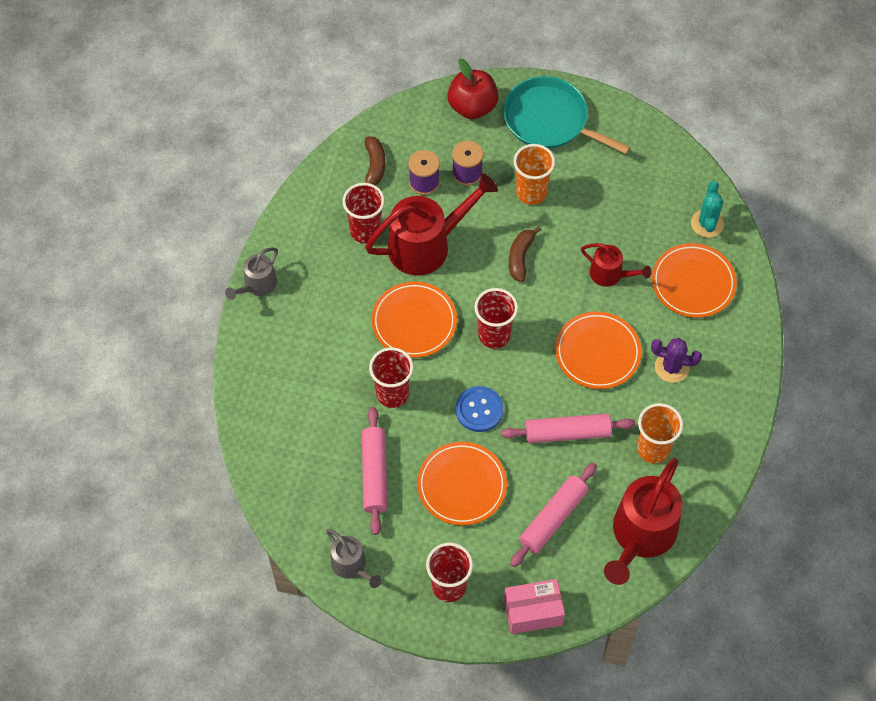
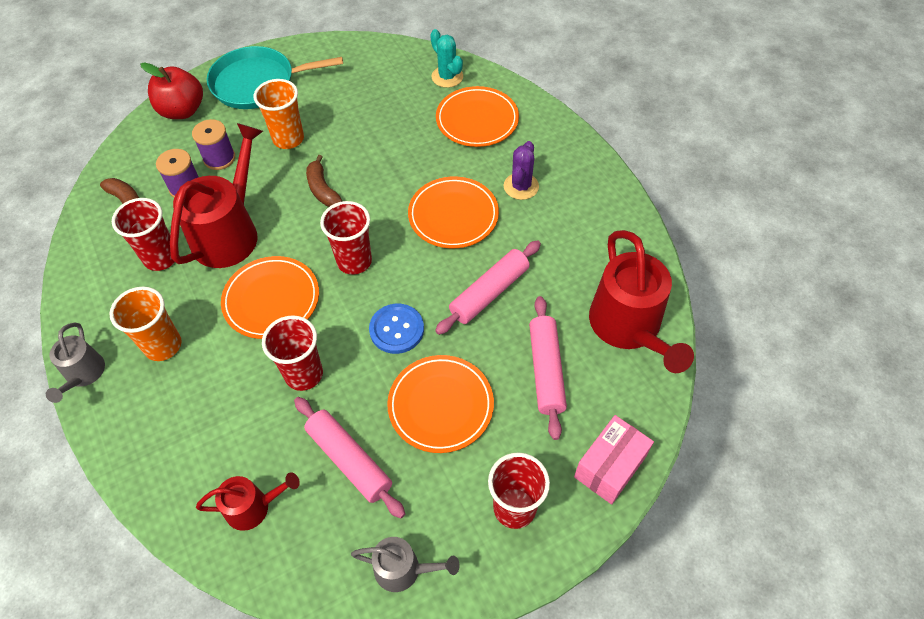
camera: 40 degrees left, 5 degrees down
(610, 274) = (408, 154): red watering can -> red watering can (254, 507)
(653, 449) = (568, 254): orange cup -> orange cup (163, 345)
(671, 367) = (521, 186): purple cactus -> purple cactus turned 45 degrees counterclockwise

